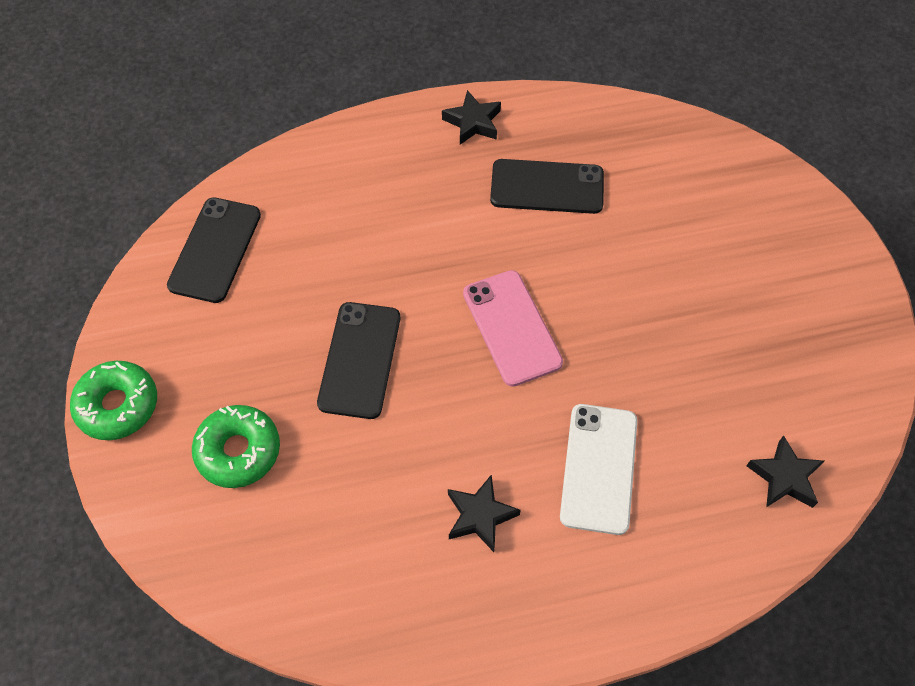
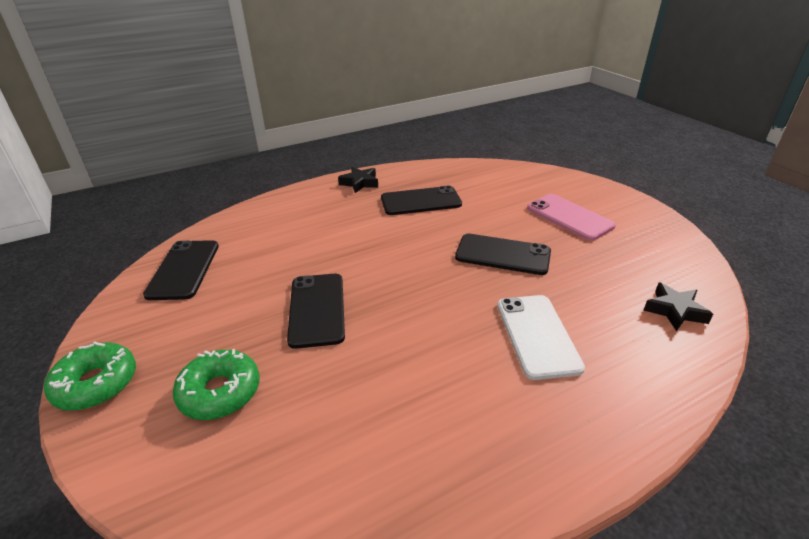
camera: 15 degrees left, 25 degrees down
(480, 516) = (457, 389): black star -> none
(512, 327) = (429, 269): pink phone -> pink phone (569, 217)
(616, 325) = (503, 255): none -> black phone

